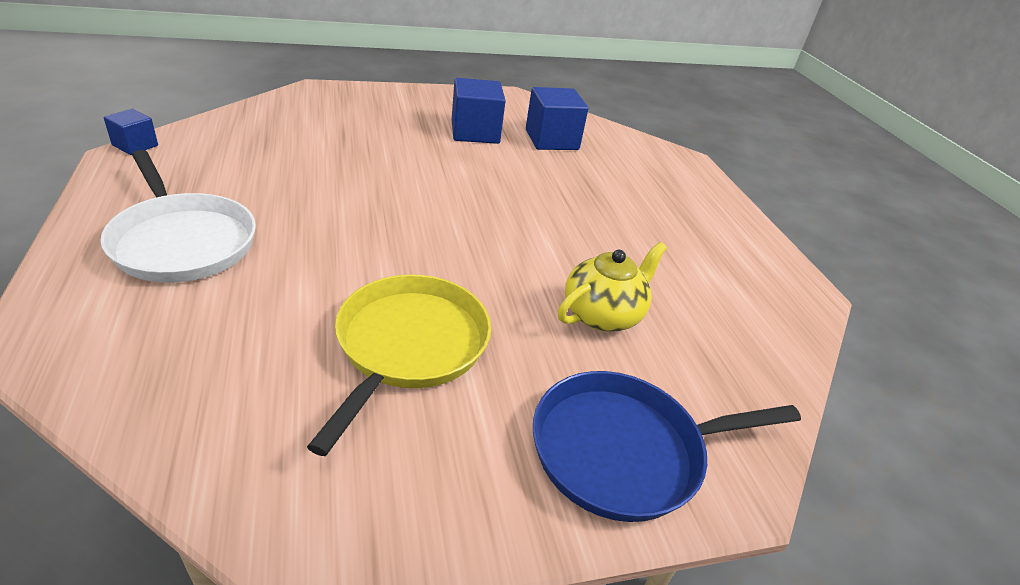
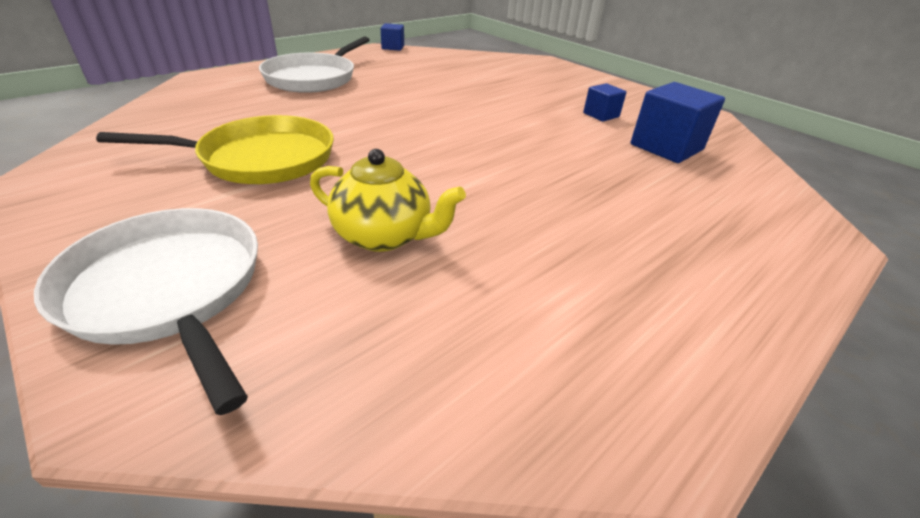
camera: 65 degrees right, 0 degrees up
(475, 132) = (601, 115): blue cube -> blue cube, size x0.55
(624, 451) = (169, 289): blue pan -> white pan

